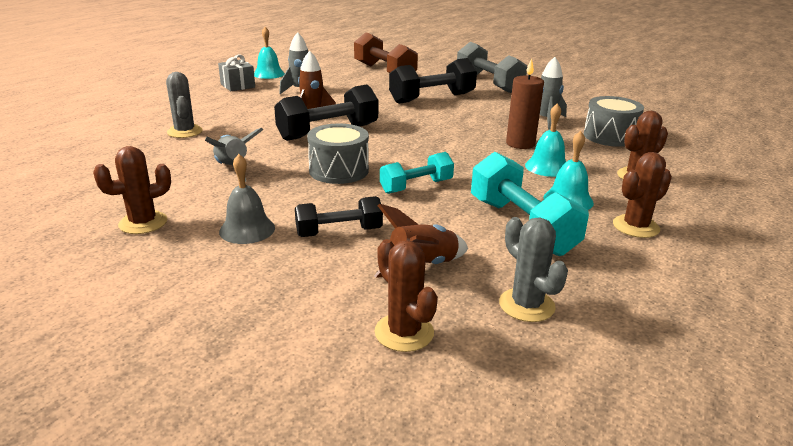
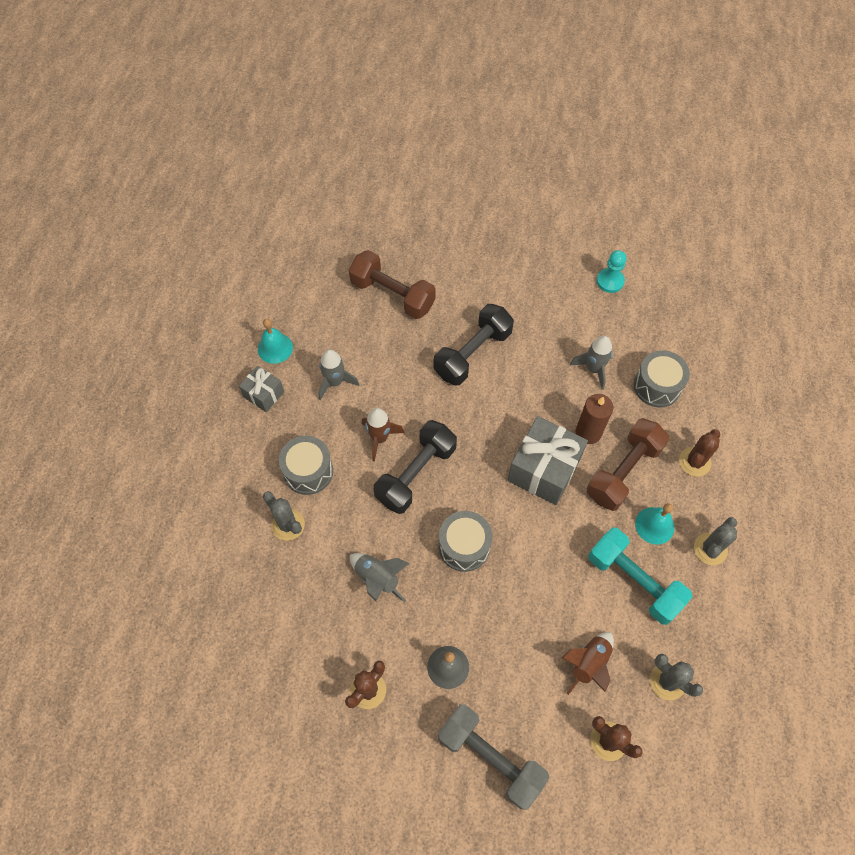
camera: 20 degrees left, 35 degrees up
(233, 115) = (308, 471): none -> grey drum
(339, 232) = (513, 643): black dumbbell -> none
(416, 186) = (536, 549): turquoise dumbbell -> none
(458, 151) = (544, 469): none -> grey gift
(488, 83) = (511, 290): grey dumbbell -> grey dumbbell (490, 758)
(547, 167) = (623, 471): turquoise bell -> brown dumbbell
(585, 92) = (610, 281): none -> turquoise pawn
(635, 227) = (710, 549): brown cactus -> grey cactus

